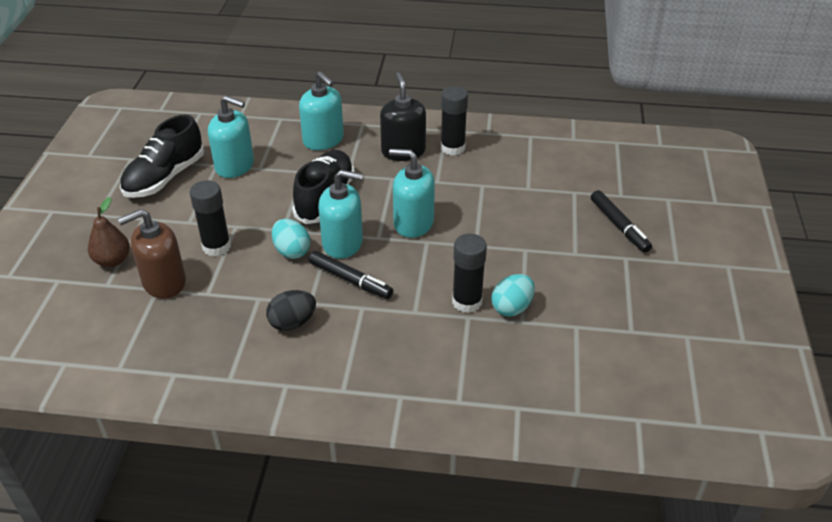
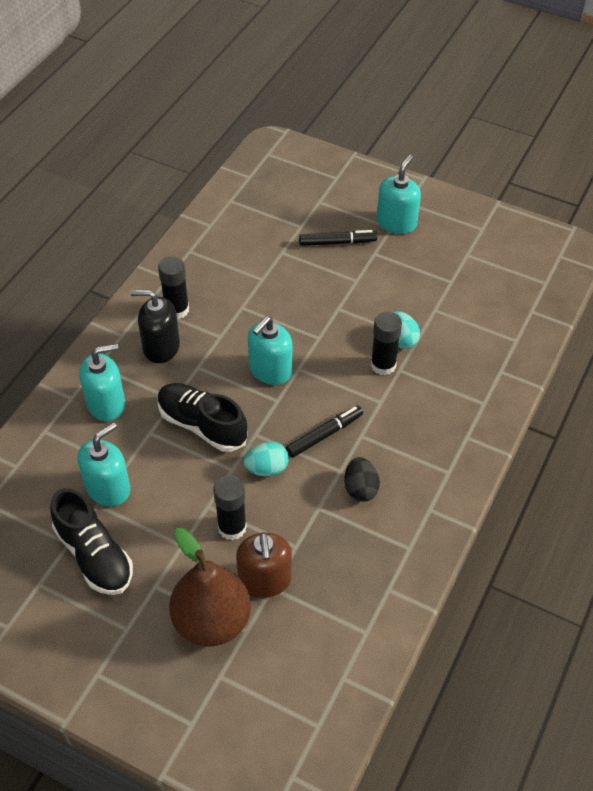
camera: 70 degrees left, 10 degrees up
(113, 260) = (212, 621): brown pear -> brown pear, size x1.89
(343, 243) = (273, 428): turquoise soap dispenser -> turquoise soap dispenser (396, 223)

